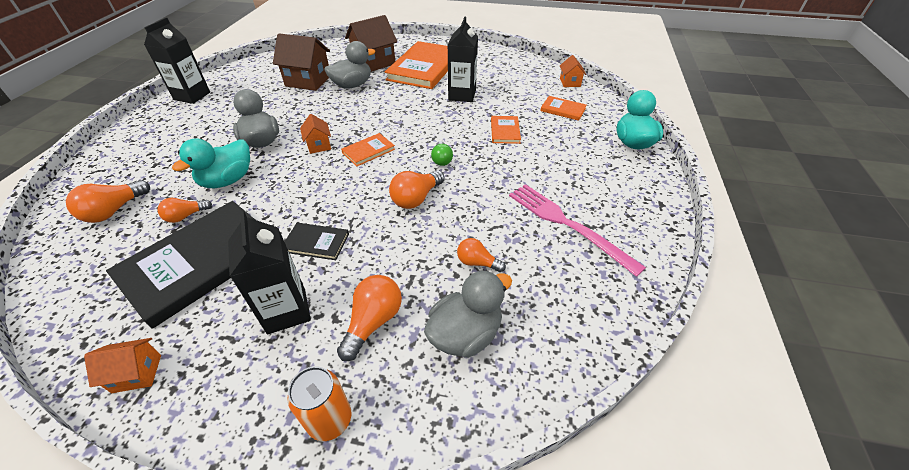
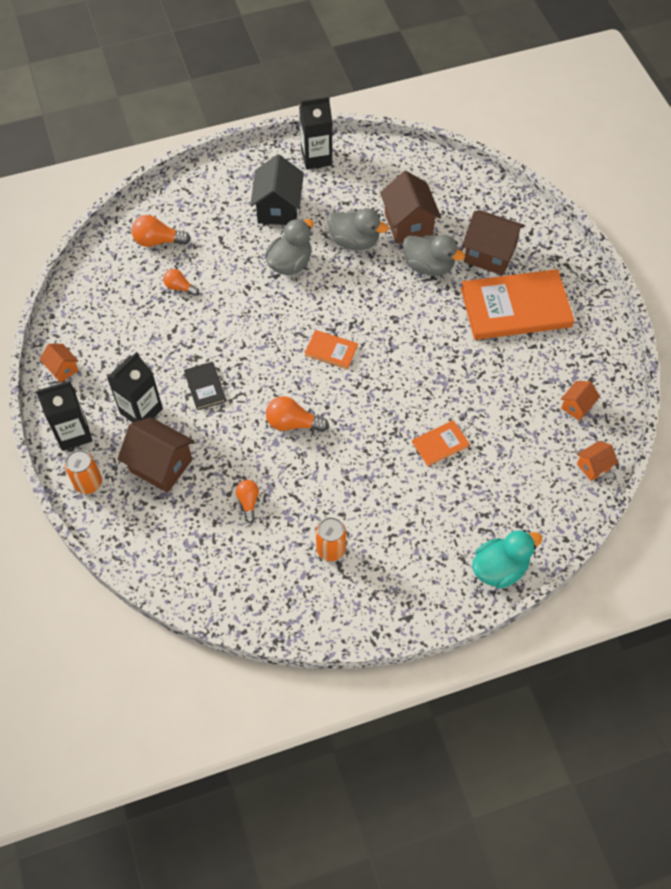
camera: 60 degrees right, 15 degrees up
(200, 262) = (148, 332): black book -> none
(203, 128) = (278, 208): none -> black house
(228, 180) = (230, 281): turquoise duck -> none
(319, 145) = (313, 308): orange house -> orange house (576, 406)
(373, 322) = (161, 465): orange light bulb -> brown house
(441, 160) = (357, 414): green light bulb -> none
(462, 95) = (482, 373): black carton -> black carton (73, 433)
(465, 334) = (182, 524): grey duck -> grey duck (354, 241)
(563, 110) = (522, 481): orange book -> none
(567, 224) = (331, 549): pink fork -> orange can

